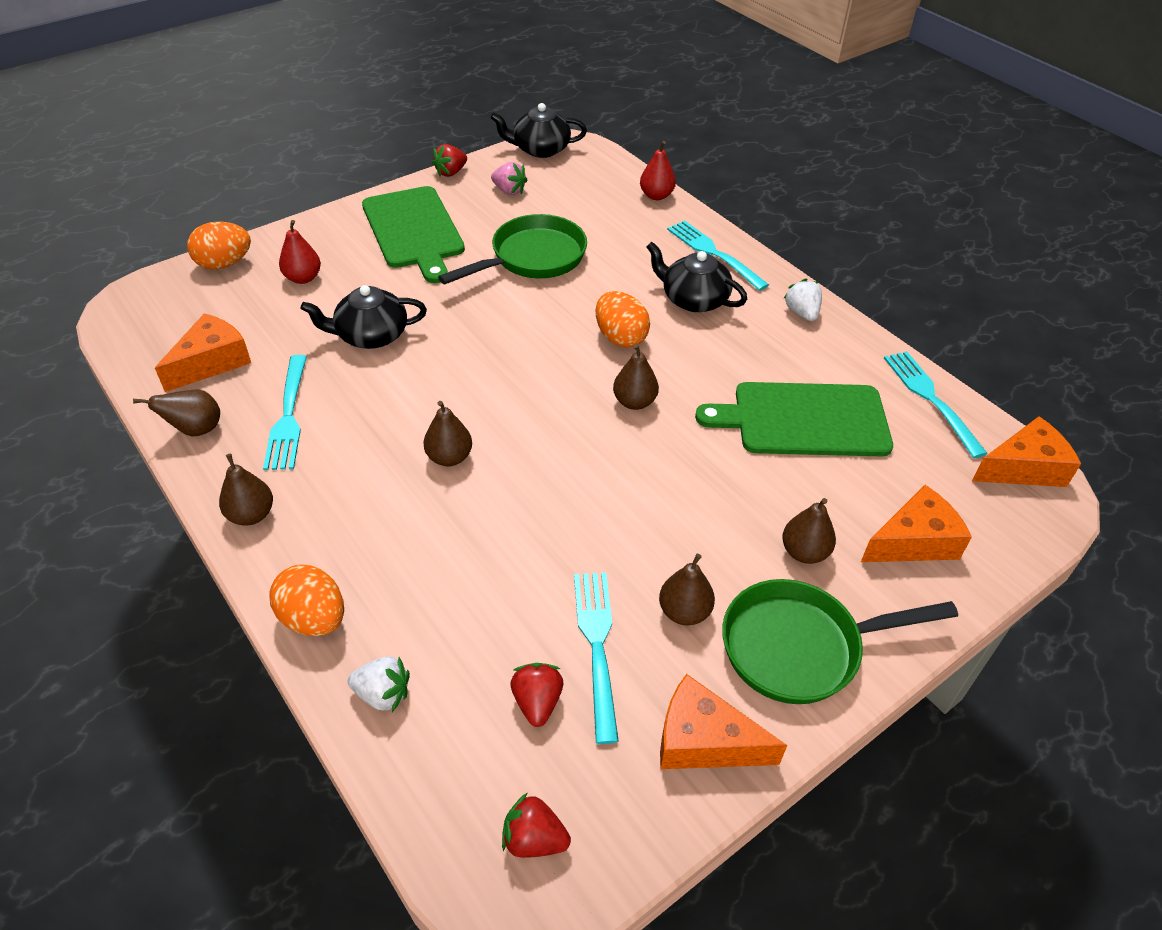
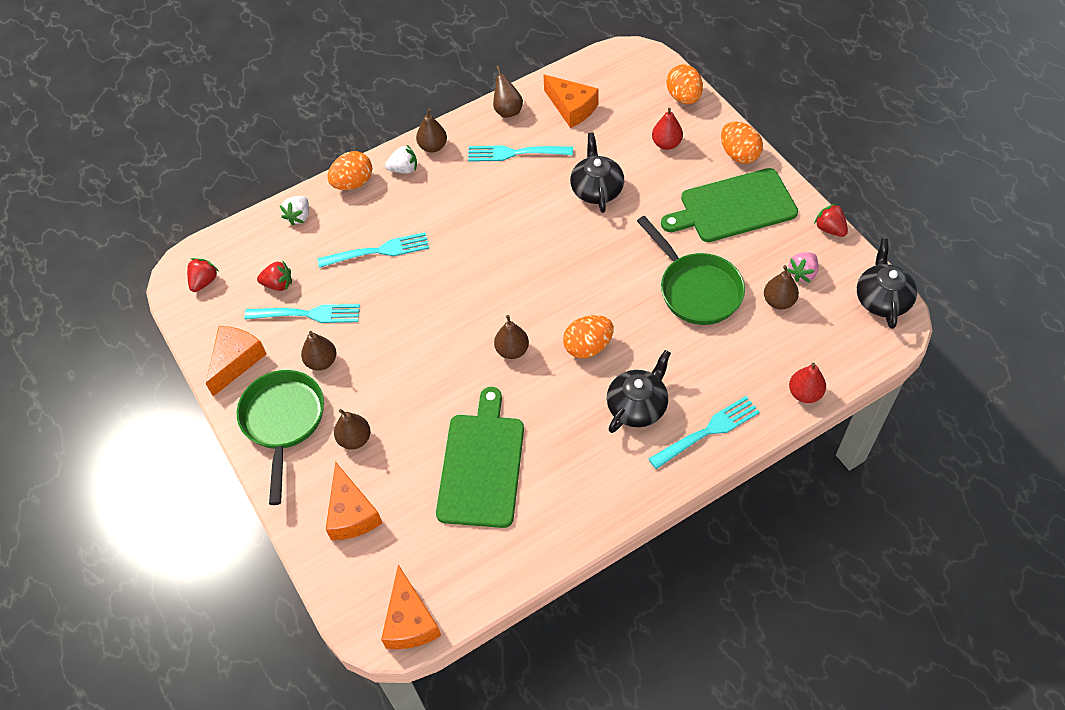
camera: 100 degrees right, 10 degrees up
(333, 225) = (739, 154): none -> orange egg
(449, 457) = (468, 239): brown pear -> brown pear (778, 301)
(802, 313) = (616, 491): white strawberry -> white strawberry (404, 169)
(931, 399) = (496, 571): turquoise fork -> turquoise fork (377, 251)

